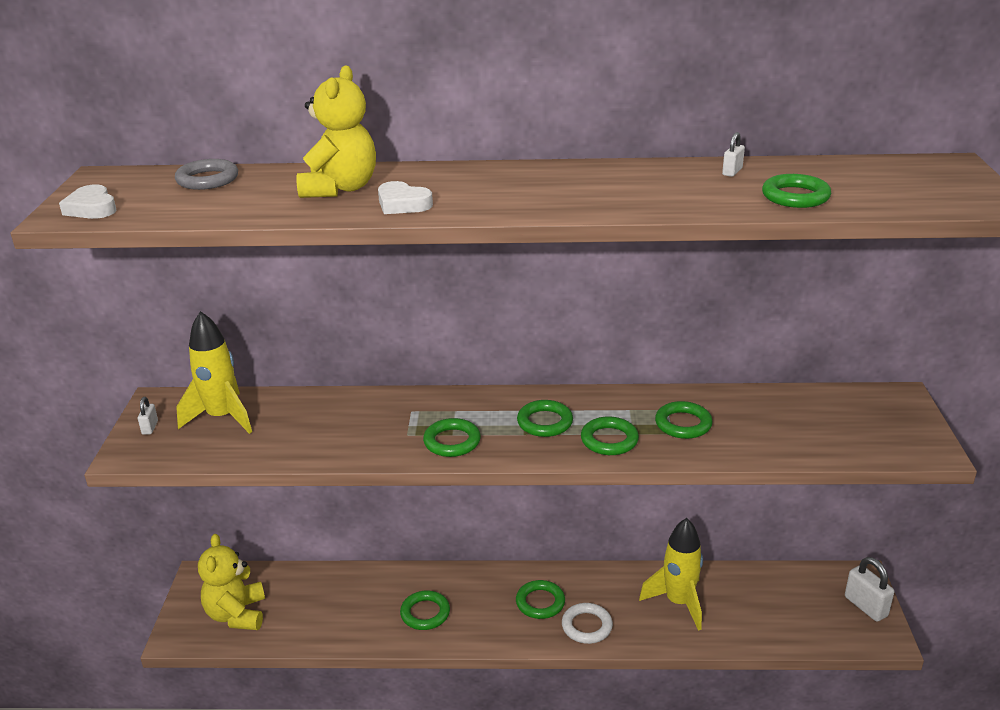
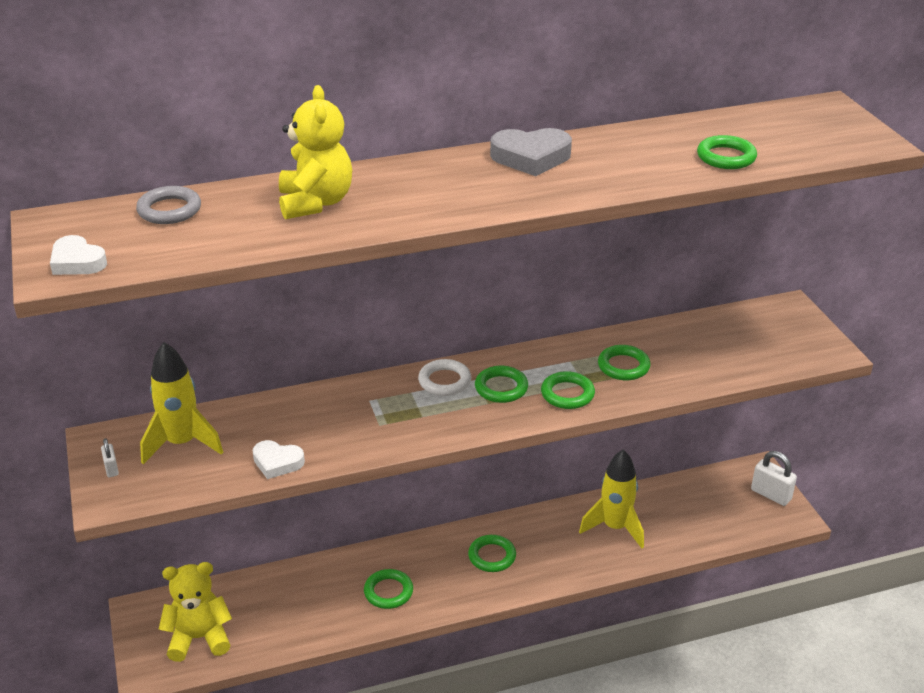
camera: 20 degrees left, 5 degrees up
(237, 614) = (199, 638): yellow teddy bear -> yellow teddy bear turned 105 degrees clockwise
(402, 204) = (390, 212): white heart -> white heart (277, 462)
(452, 441) = (426, 423): green ring -> none
(581, 175) = (531, 157): none -> grey heart
(587, 626) = (543, 568): white ring -> white ring (444, 381)
(732, 172) = (658, 137): white padlock -> none

